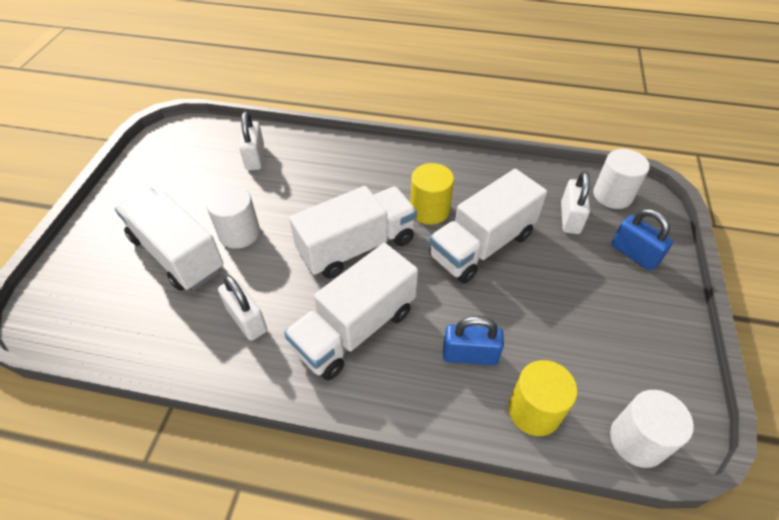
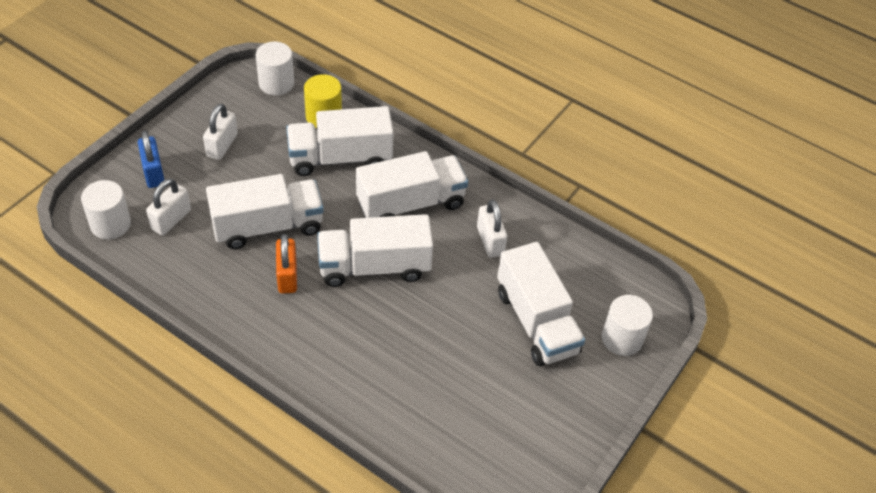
camera: 160 degrees left, 0 degrees up
(239, 233) = (474, 322): white cylinder -> white cylinder (622, 338)
(255, 157) = (429, 414): white padlock -> white padlock (222, 145)
(429, 210) = (287, 276): yellow cylinder -> orange padlock
(470, 355) = (340, 158): blue padlock -> white truck

